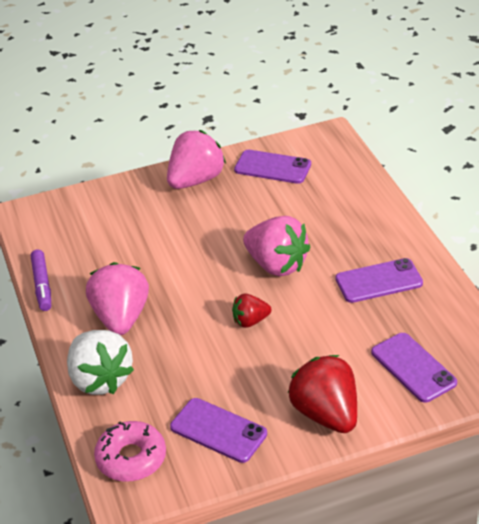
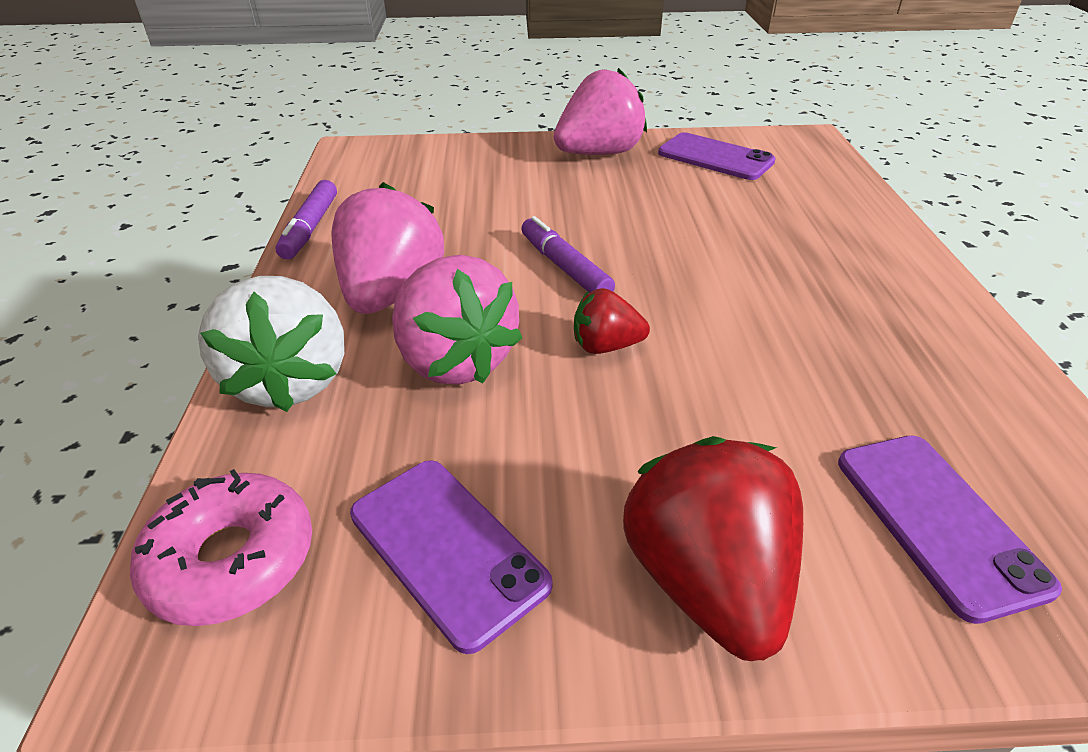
camera: 15 degrees right, 0 degrees up
(210, 277) = (564, 267): none -> purple marker
(276, 265) = (683, 272): pink strawberry -> pink strawberry (455, 361)
(379, 281) = (868, 333): purple phone -> none

